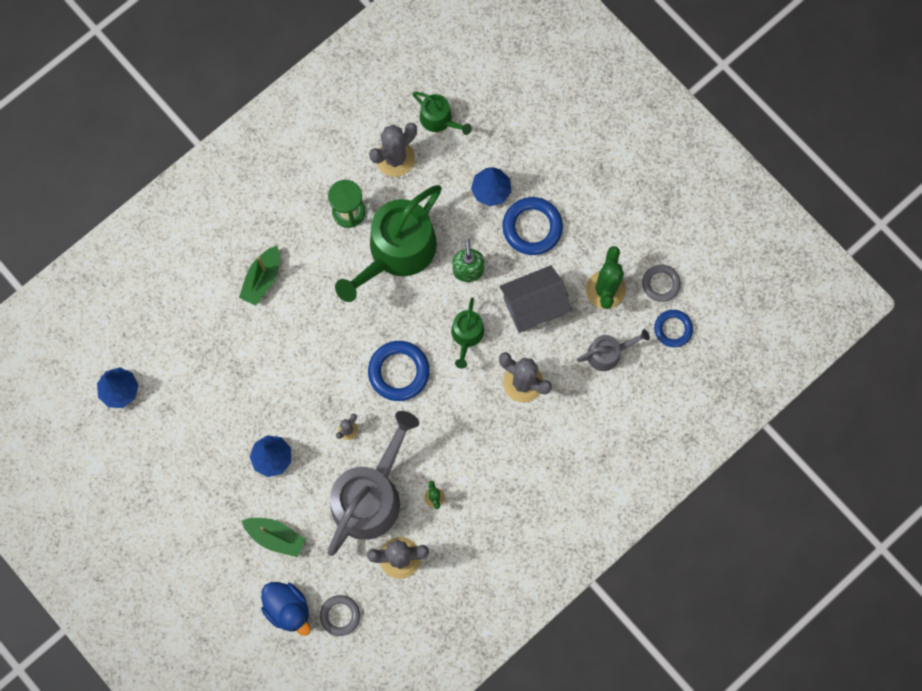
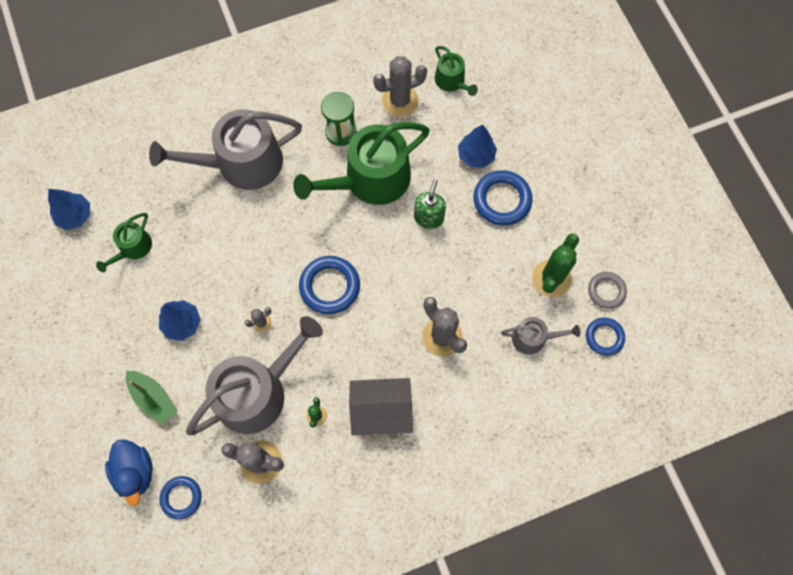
camera: 20 degrees right, 5 degrees down
(262, 279) = (241, 163): green boat -> grey watering can
(340, 615) = (181, 497): grey ring -> blue ring
(466, 335) = (405, 275): green watering can -> green watering can (133, 248)
(533, 306) = (478, 270): grey house -> grey house (381, 411)

